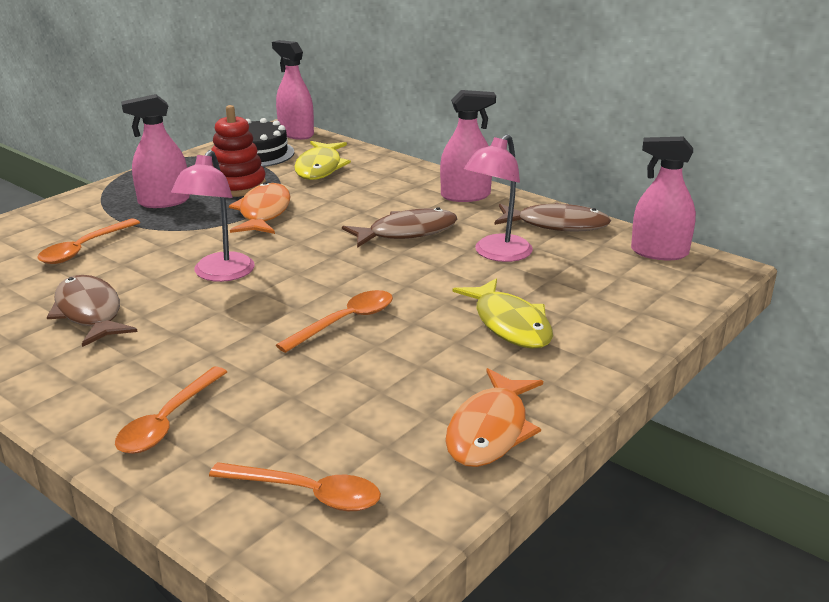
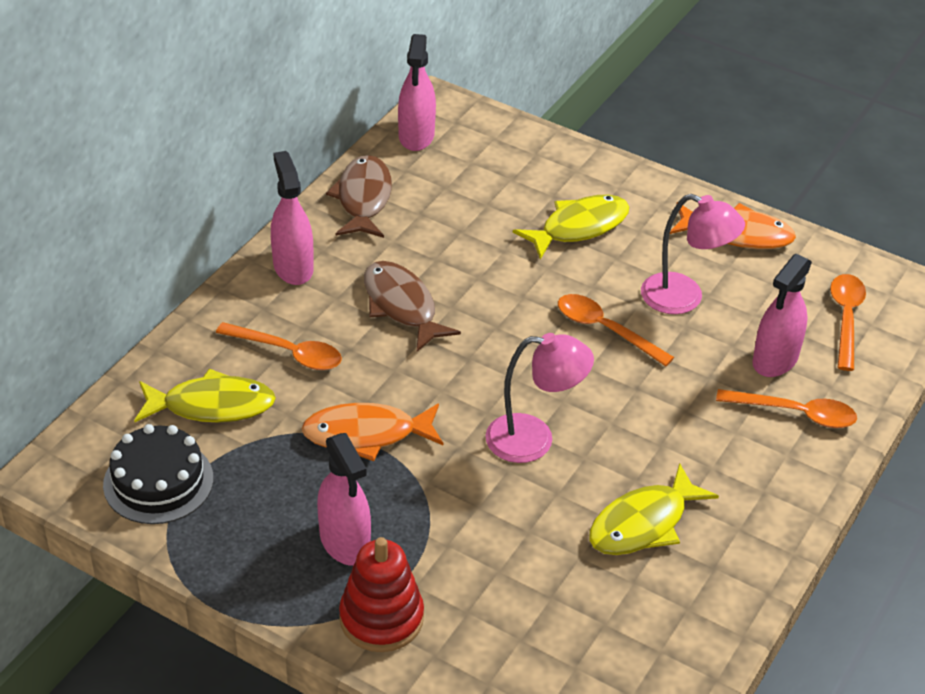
camera: 100 degrees left, 15 degrees up
(83, 249) = (499, 580): orange spoon -> orange spoon (288, 353)
(89, 313) = (643, 523): brown fish -> yellow fish
(237, 186) = (283, 478): red stacking toy -> red stacking toy (381, 618)
(296, 134) = (71, 453): pink spray bottle -> pink spray bottle (775, 359)
(497, 254) = (442, 238): pink lamp -> pink lamp (684, 298)

